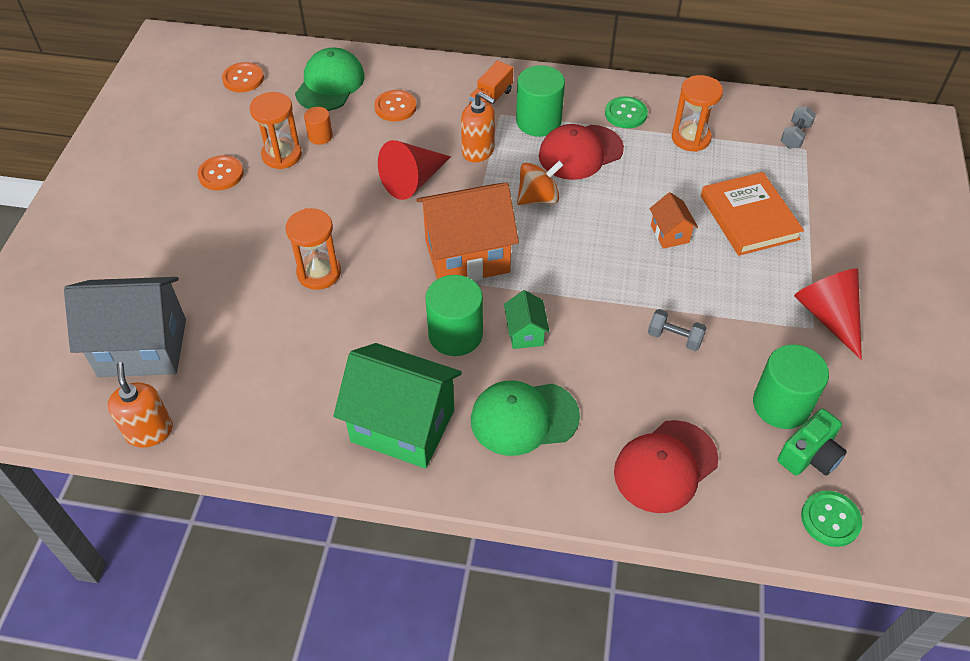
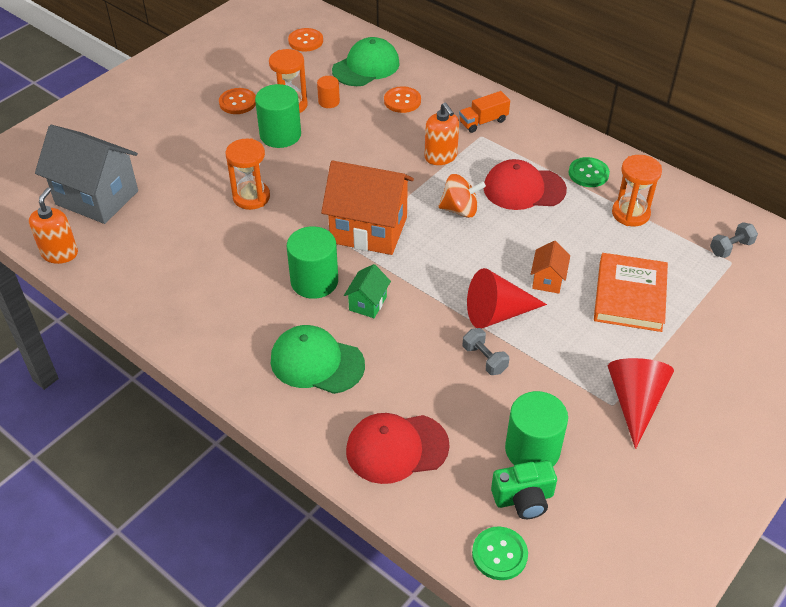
camera: 30 degrees right, 5 degrees down
(402, 426) = (225, 327): green house -> none
(413, 181) = (372, 159): red cone -> red cone (497, 313)
(538, 121) = (508, 153): green cylinder -> green cylinder (280, 135)

